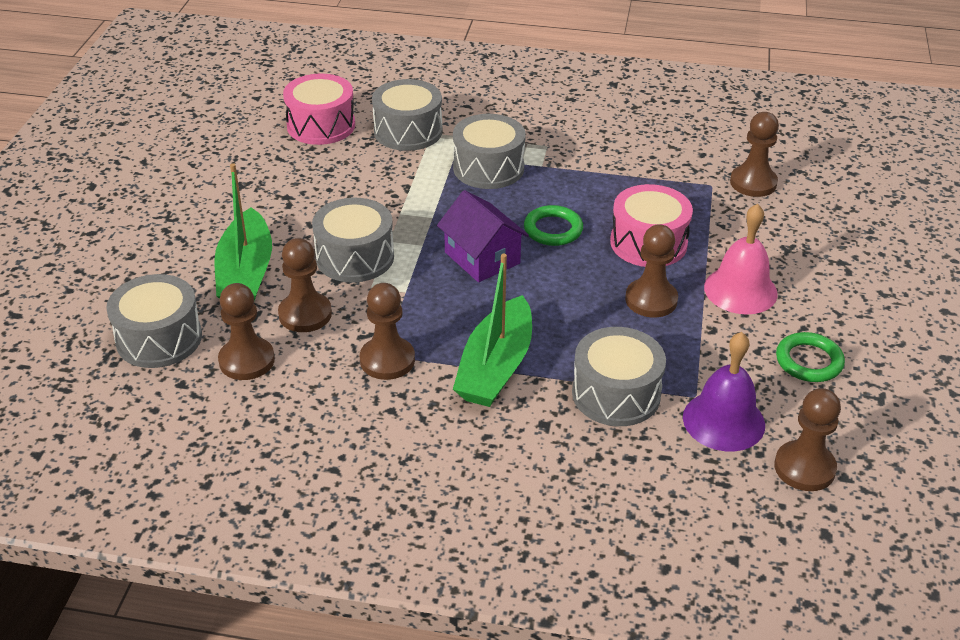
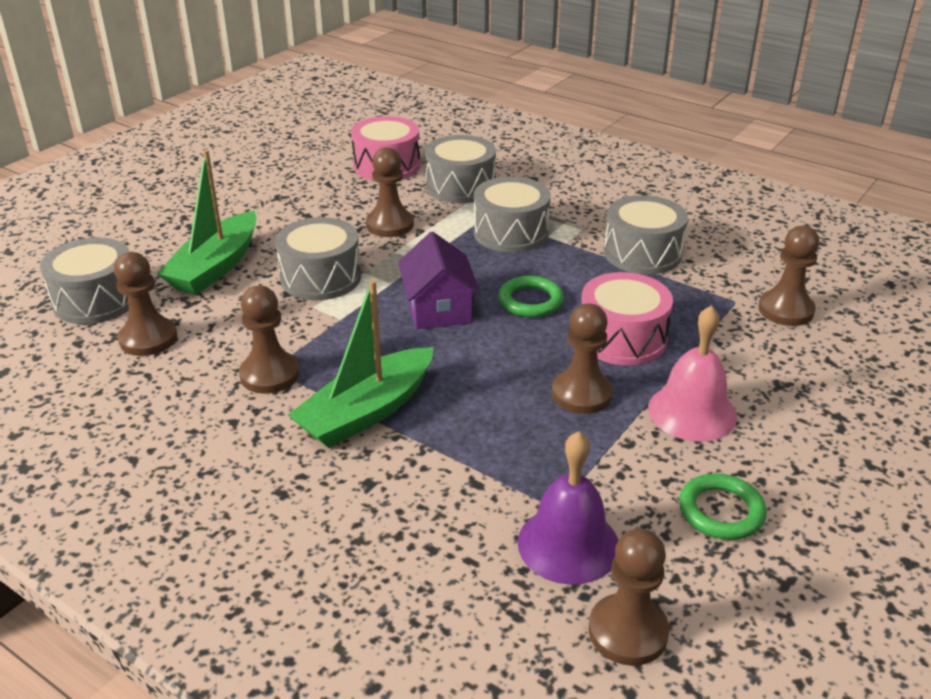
camera: 25 degrees right, 5 degrees down
(305, 314) = (233, 314): brown pawn -> brown pawn (390, 225)
(616, 394) = (469, 476): grey drum -> grey drum (642, 253)

